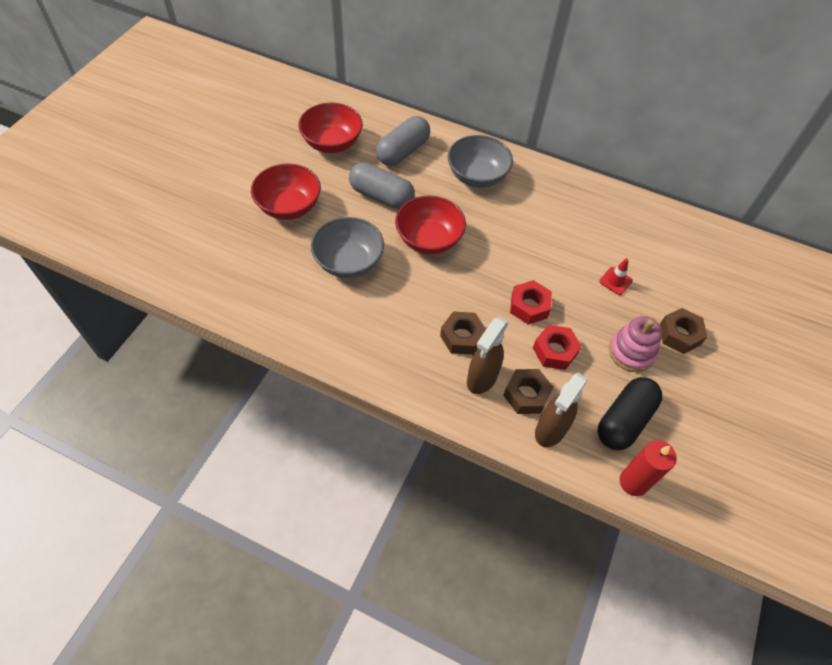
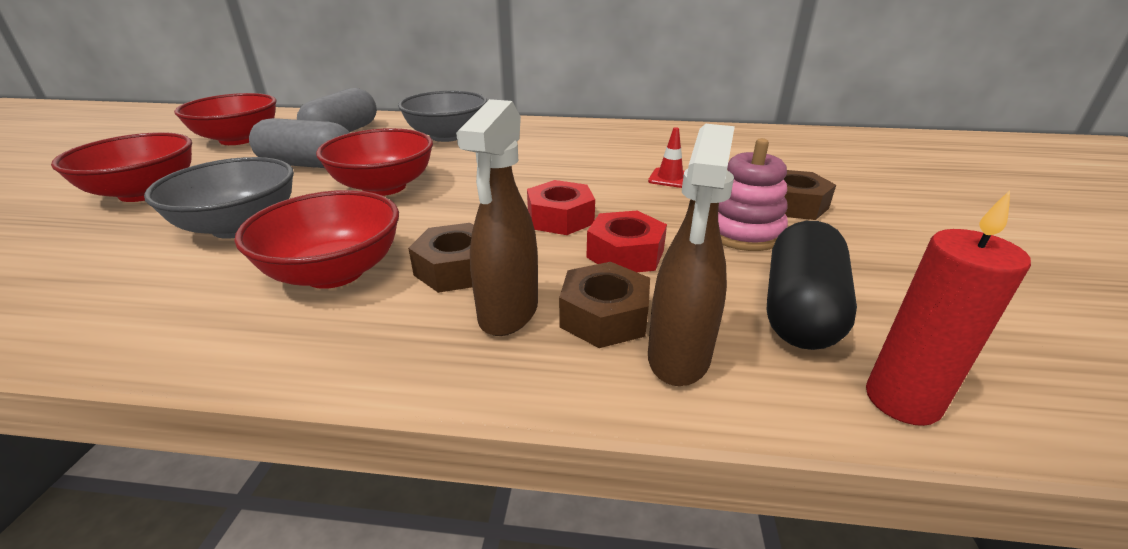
camera: 15 degrees left, 25 degrees down
(401, 321) = (334, 272): none -> red bowl

